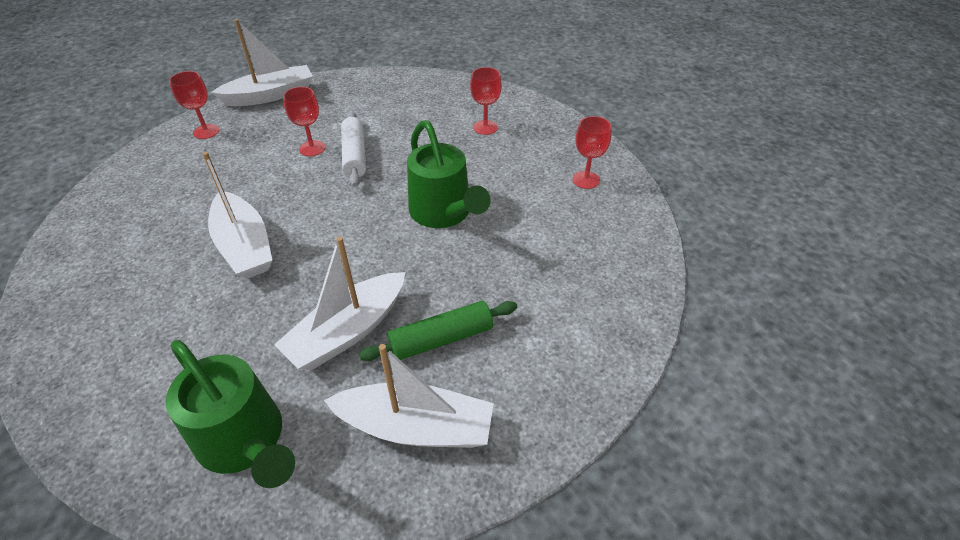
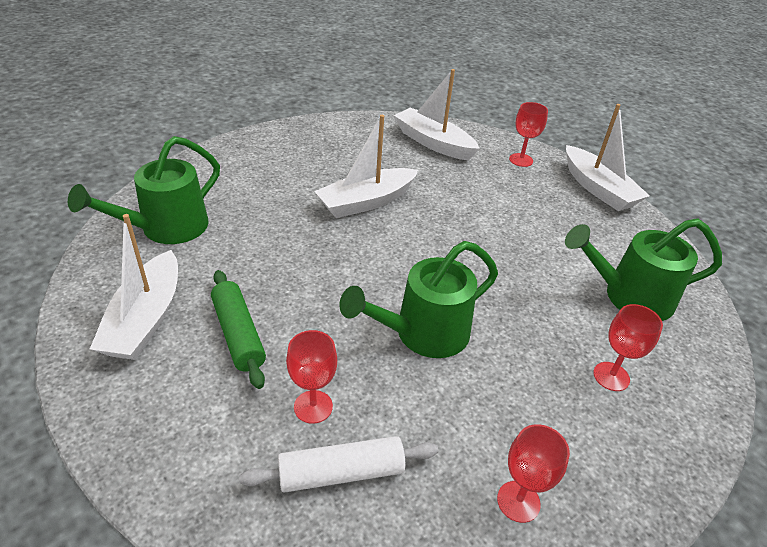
camera: 85 degrees right, 5 degrees down
(312, 148) = (515, 226): red goblet -> red goblet (313, 406)
(348, 331) = (259, 271): white boat -> white boat (433, 143)
(355, 155) = (511, 257): white rolling pin -> white rolling pin (341, 473)
(409, 106) = (629, 297): none -> green watering can

